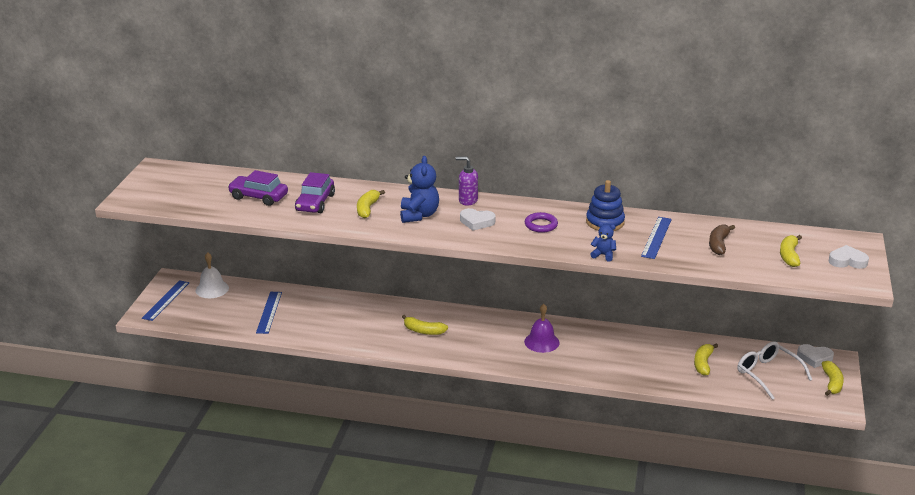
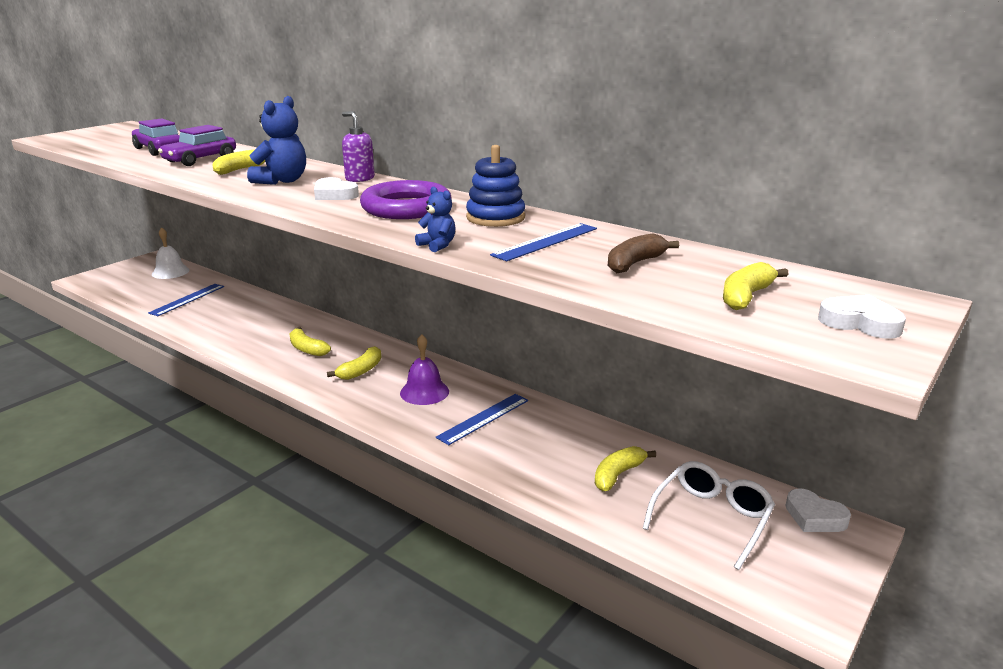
camera: 25 degrees right, 5 degrees down
(166, 300) = (120, 272): blue ruler -> blue ruler (483, 418)
(541, 225) = (406, 208): purple ring -> purple ring, size x1.85
(767, 374) = (711, 518): white glasses -> white glasses turned 45 degrees clockwise
(832, 383) = (820, 566): yellow banana -> yellow banana (361, 371)

